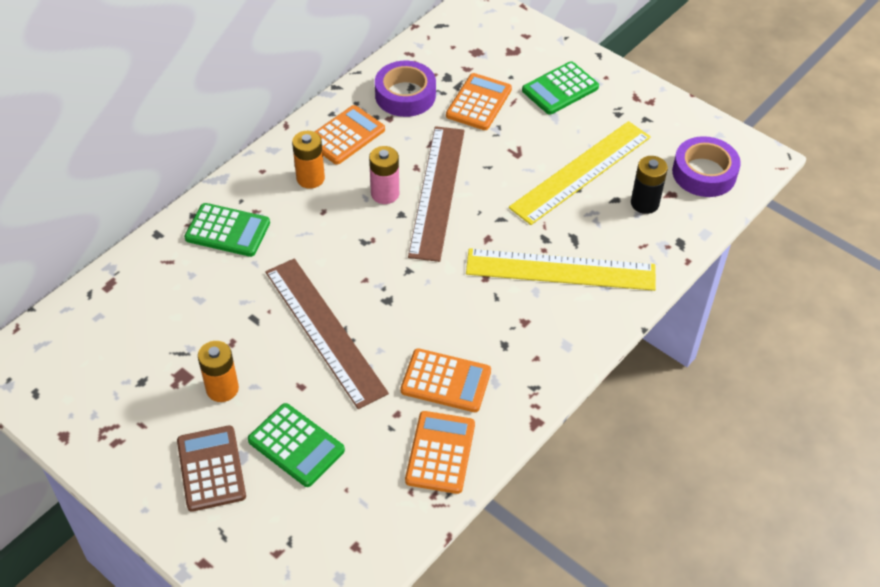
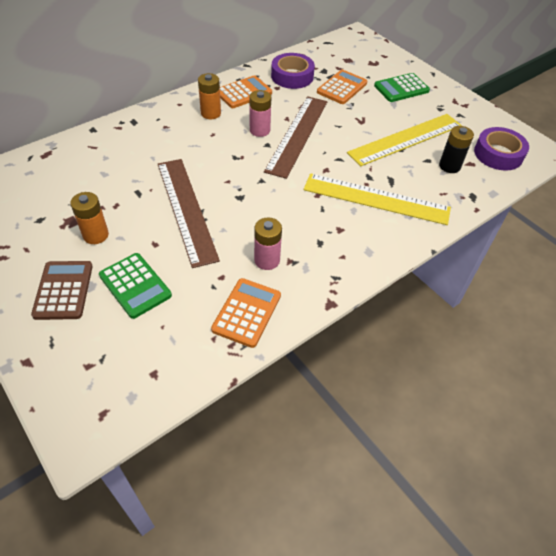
camera: 10 degrees right, 0 degrees up
(227, 230) = (141, 135): green calculator -> none
(446, 381) = (267, 260): orange calculator -> pink battery

